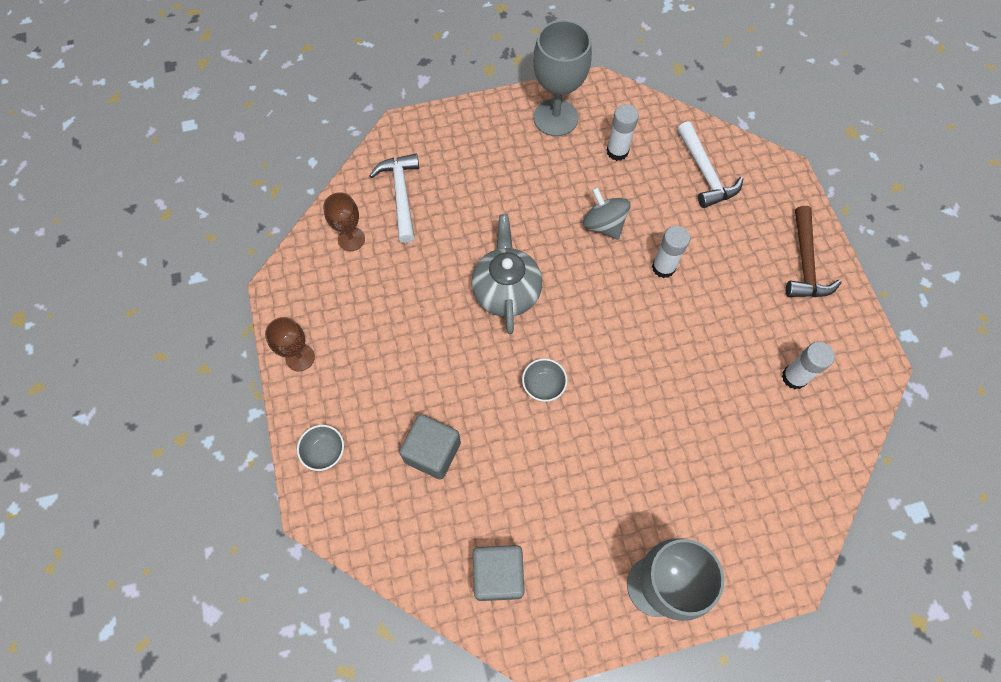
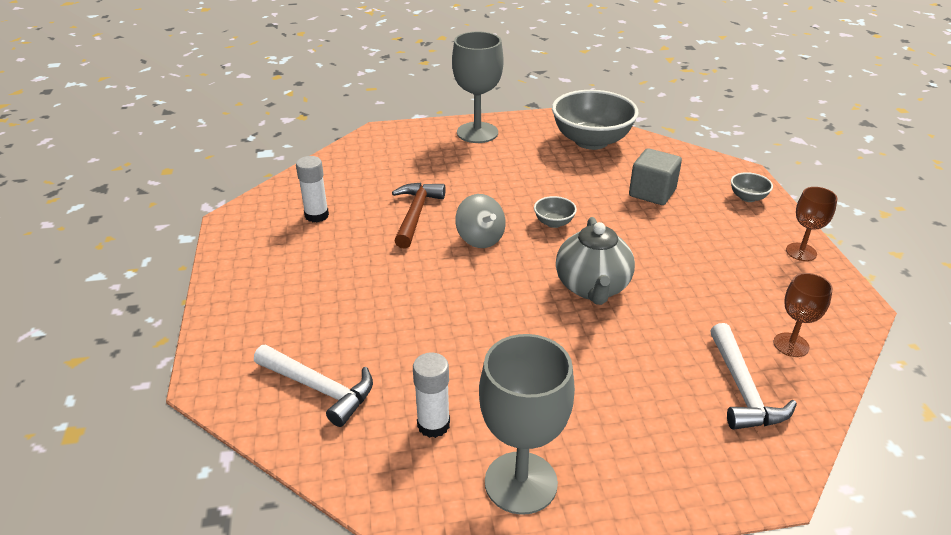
camera: 175 degrees left, 30 degrees down
(498, 575) = (591, 141): grey cube -> grey bowl
(603, 224) = (471, 340): grey spinning top -> grey spinning top (480, 238)
(663, 267) = (411, 297): white glue stick -> none
(705, 173) = (319, 388): white hammer -> white hammer turned 135 degrees clockwise
(805, 263) = (250, 291): brown hammer -> brown hammer (416, 214)

